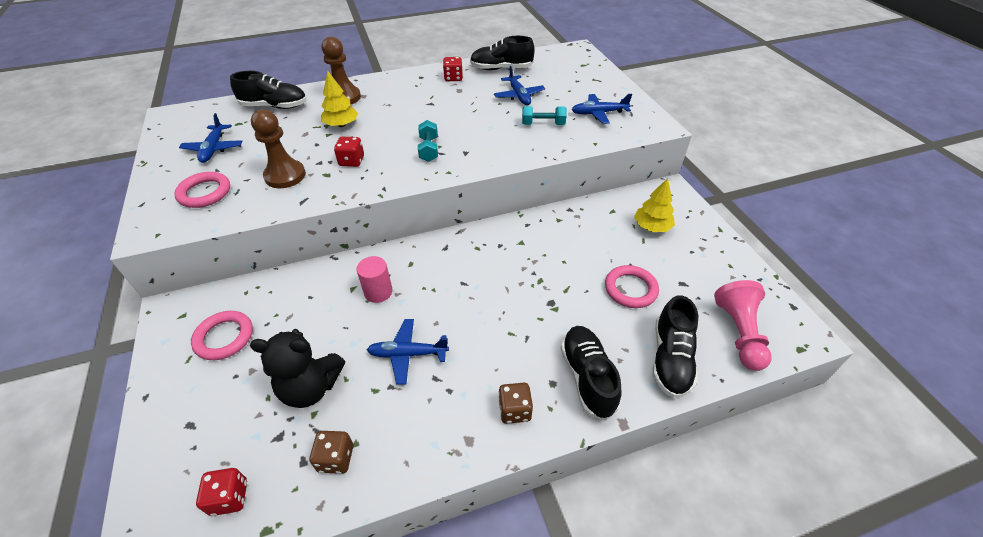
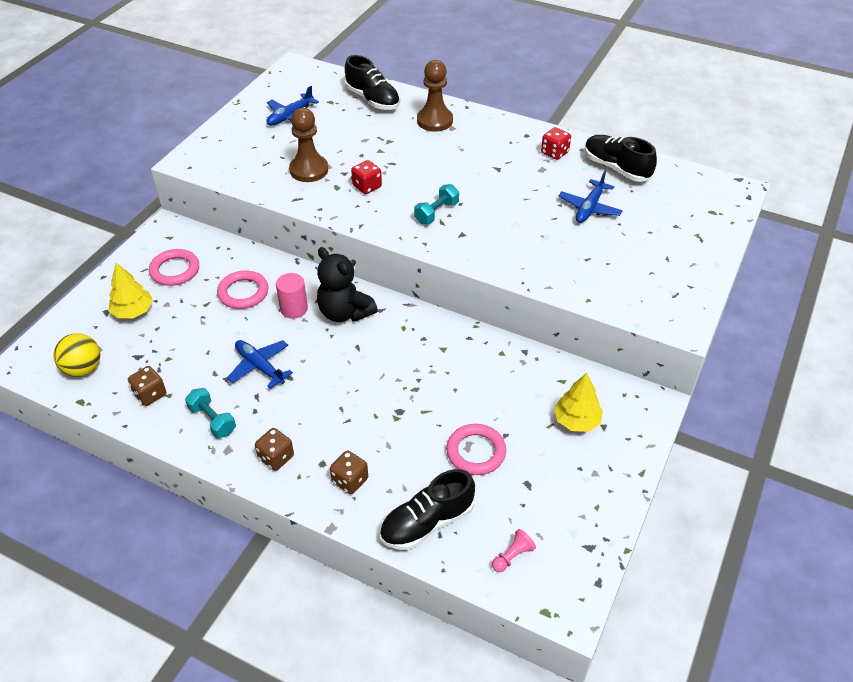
camera: 45 degrees right, 0 degrees up
(205, 193) = (246, 152): pink ring -> pink ring (243, 292)
(229, 497) = (83, 369): red dice -> yellow ball
(311, 387) = (184, 341): black teddy bear -> black teddy bear (345, 312)
(341, 125) = (400, 147): yellow tree -> yellow tree (133, 311)
(543, 124) = (568, 250): turquoise dumbbell -> turquoise dumbbell (212, 420)
(587, 377) = (350, 480): black shoe -> brown dice
(598, 113) = (640, 273): blue plane -> none
(739, 333) = (512, 556): pink pawn -> pink pawn, size x0.48

